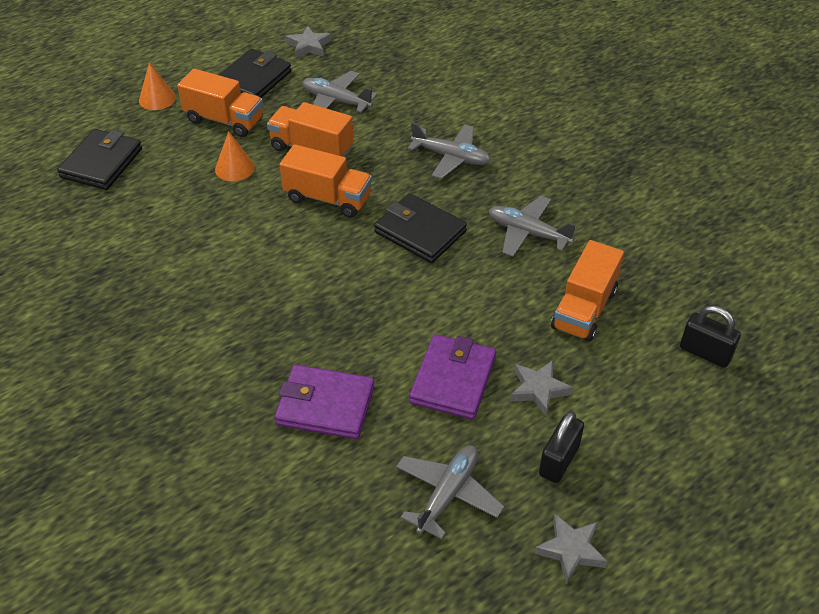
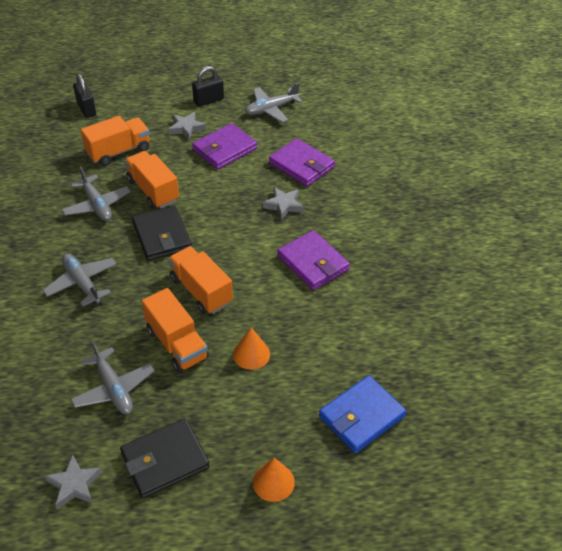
camera: 150 degrees left, 0 degrees up
(102, 163) = (361, 416): black wallet -> blue wallet
(224, 120) = (227, 416): orange truck -> orange truck (153, 190)
(225, 276) = (313, 263): none -> purple wallet
(571, 550) = (237, 74): grey star -> grey star (284, 205)

